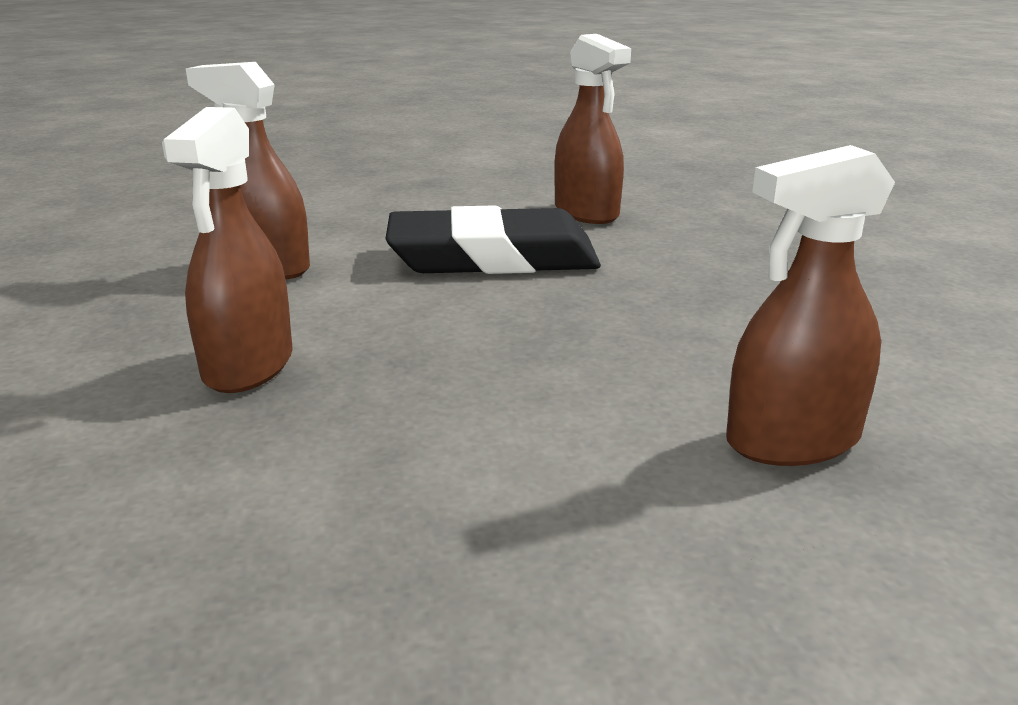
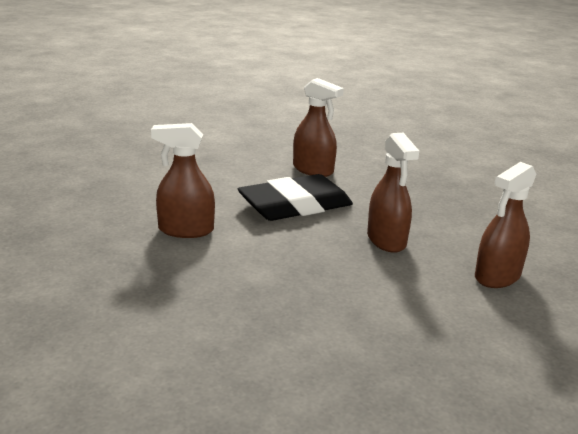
camera: 25 degrees left, 0 degrees up
(248, 366) = (247, 287): brown spray bottle -> brown spray bottle (386, 240)

